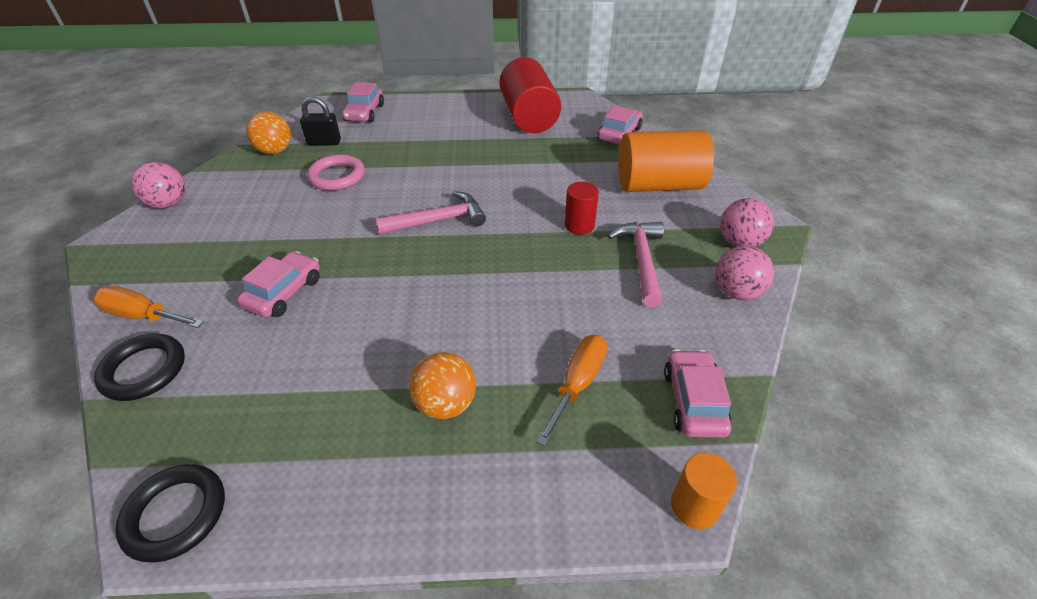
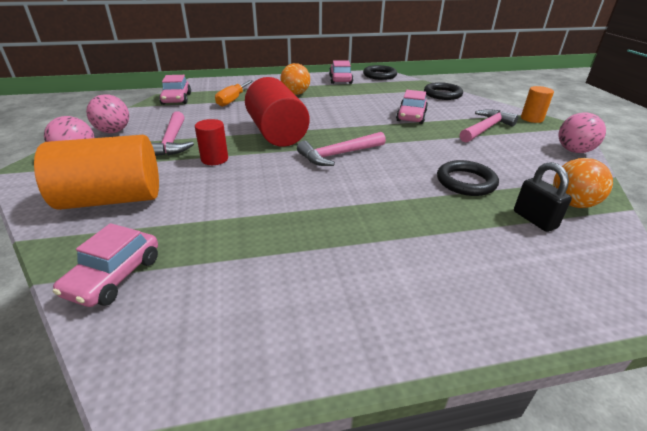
camera: 170 degrees right, 10 degrees down
(143, 315) = (475, 106): orange screwdriver -> none
(211, 252) = (485, 128): none -> pink hammer
(324, 142) = (534, 220): black padlock -> black padlock turned 75 degrees clockwise
(337, 176) = (466, 182): pink ring -> black ring
(364, 113) = (551, 281): pink car -> pink car (340, 79)
(528, 117) = (266, 302): red cylinder -> red cylinder (277, 133)
(694, 506) = (193, 82): orange cylinder -> orange cylinder (531, 119)

